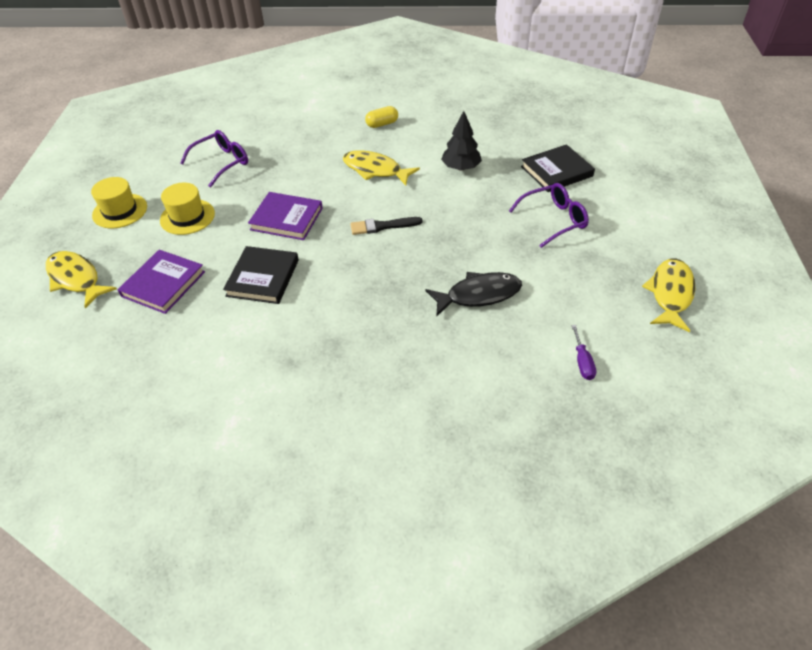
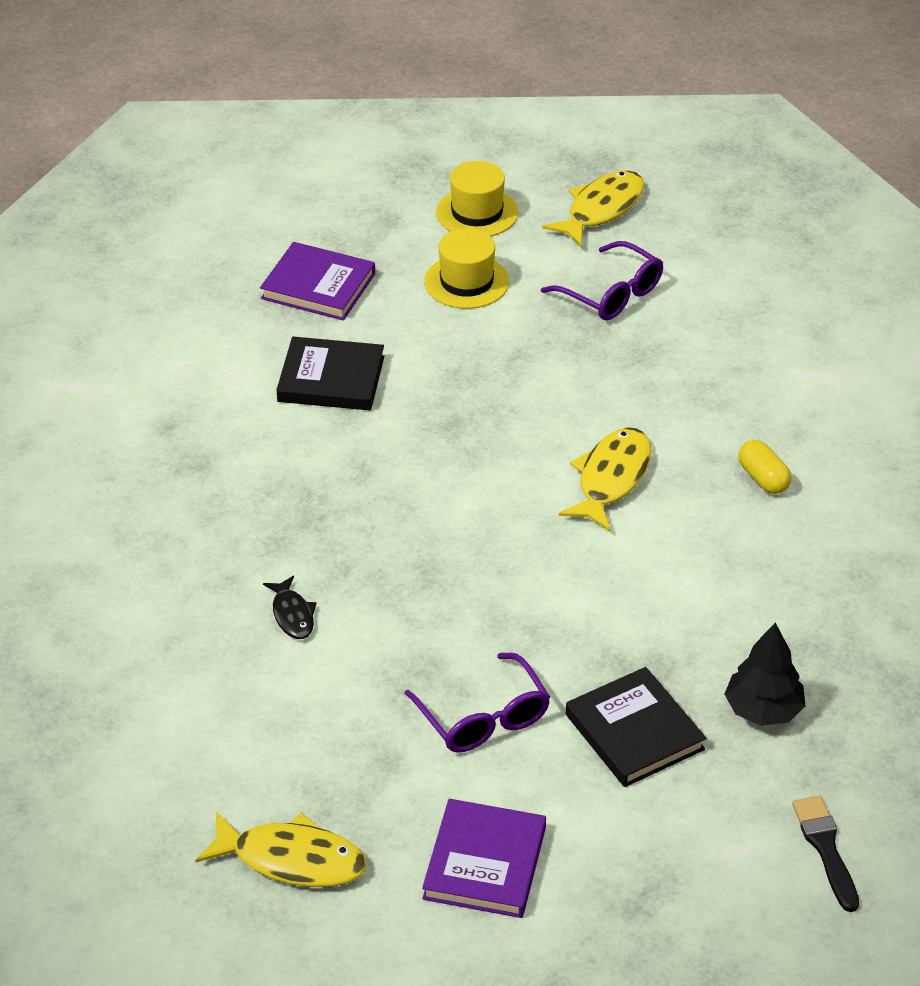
camera: 85 degrees right, 5 degrees down
(76, 279) = (329, 206): yellow fish -> yellow fish (601, 209)
(286, 219) = (467, 386): purple book -> purple book (484, 863)
(382, 226) = (454, 497): black brush -> black brush (825, 848)
(461, 167) = (631, 592): black tree -> black tree (763, 710)
(479, 295) = (292, 615): black fish -> black fish, size x0.57
(582, 362) = (149, 729): purple screwdriver -> none

